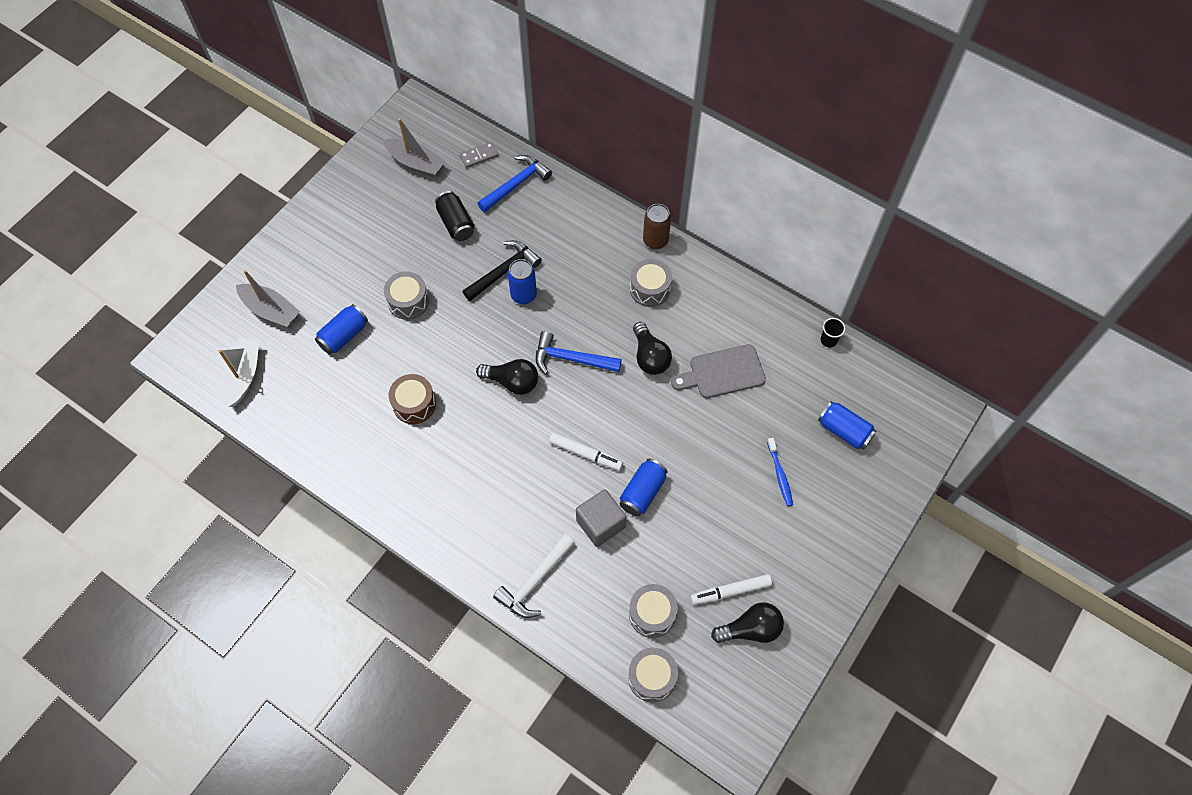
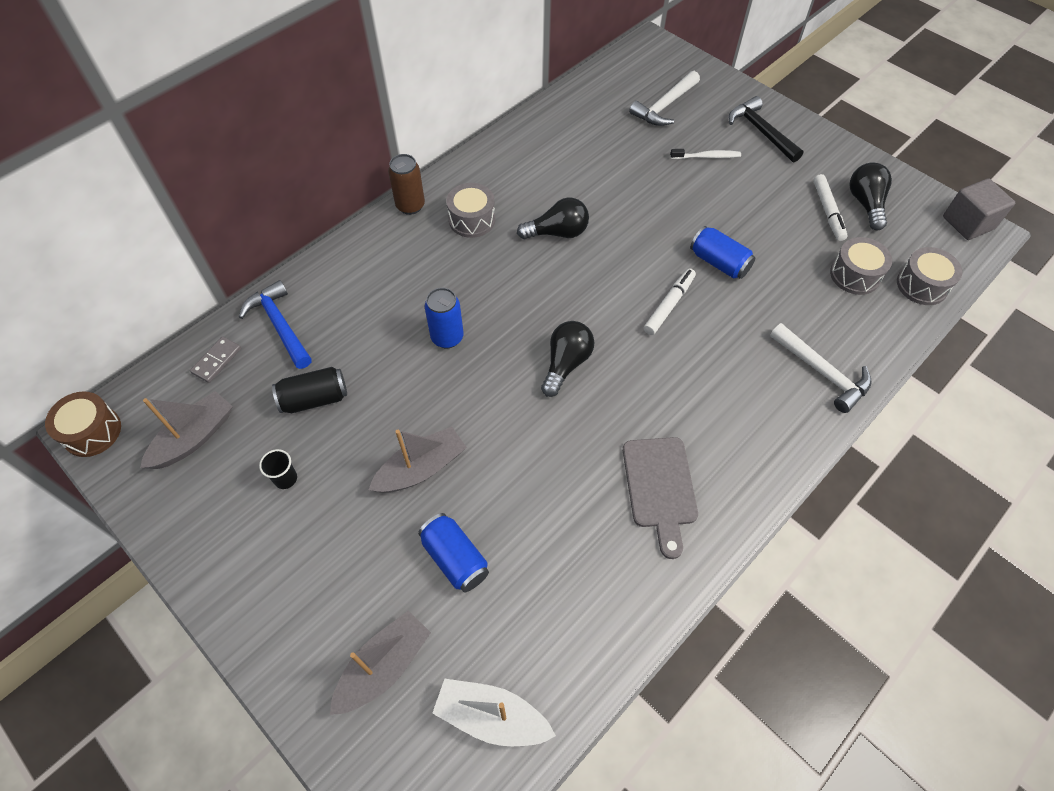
camera: 80 degrees left, 5 degrees down
(408, 301) = (421, 469): grey drum -> grey boat
(414, 404) = (579, 476): brown drum -> brown drum (92, 432)
(479, 156) = (216, 361): grey domino -> grey domino turned 45 degrees clockwise
(504, 271) = (406, 353): black hammer -> black hammer (760, 131)
(571, 359) = (546, 302): blue hammer -> none
(600, 524) = (754, 303): grey cube -> grey cube (968, 223)
(723, 373) = (588, 178): grey cutting board -> grey cutting board (660, 487)
(780, 475) = (706, 157): blue toothbrush -> white toothbrush
(828, 340) = (566, 99): black cup -> black cup (285, 479)
(844, 431) = (664, 106): blue can -> white hammer

